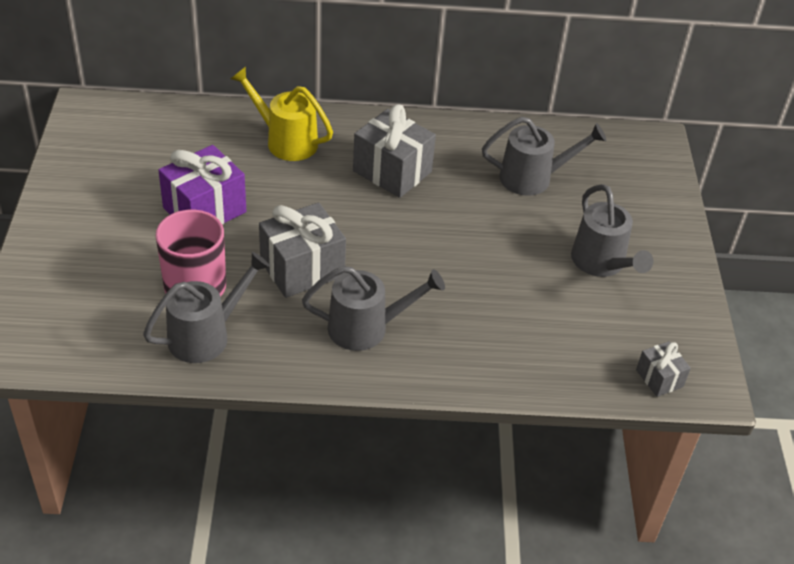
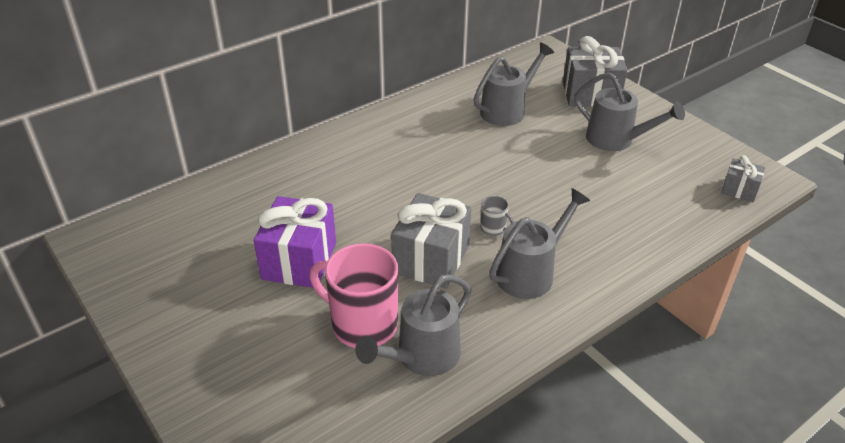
camera: 35 degrees left, 5 degrees down
(207, 335) = (421, 357): grey watering can -> grey watering can turned 150 degrees counterclockwise
(285, 141) = (302, 175): yellow watering can -> none
(383, 274) = (493, 228): none -> grey mug
(392, 171) = (409, 154): grey gift -> grey gift (590, 94)

